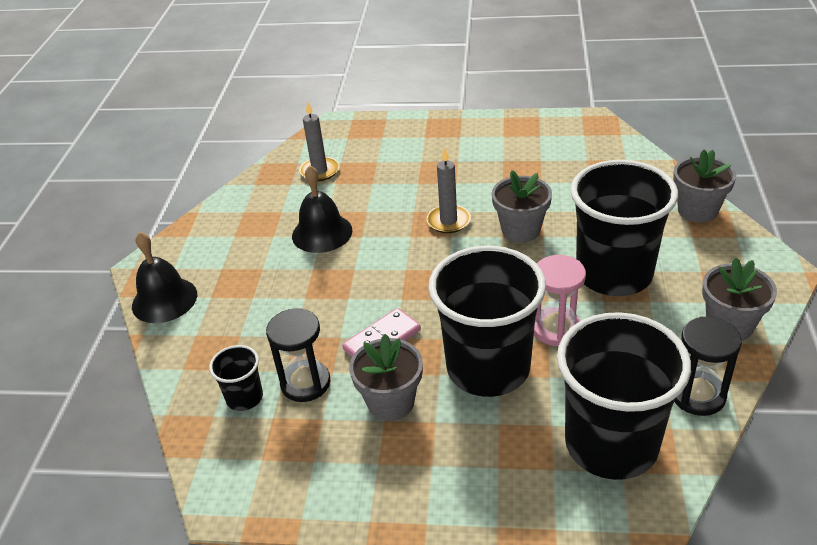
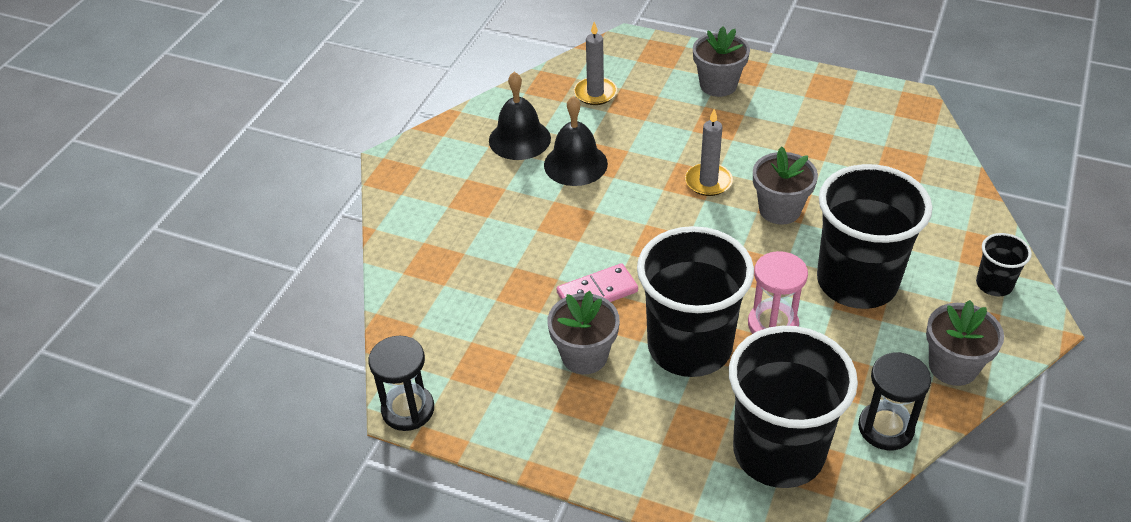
camera: 15 degrees right, 5 degrees up
(164, 300) = (404, 198): black bell -> black bell (519, 139)
(244, 397) = (451, 316): black cup -> black cup (994, 284)
(305, 383) = (511, 316): black hourglass -> black hourglass (408, 409)
(697, 210) = (979, 233): grey flower pot -> grey flower pot (718, 85)

